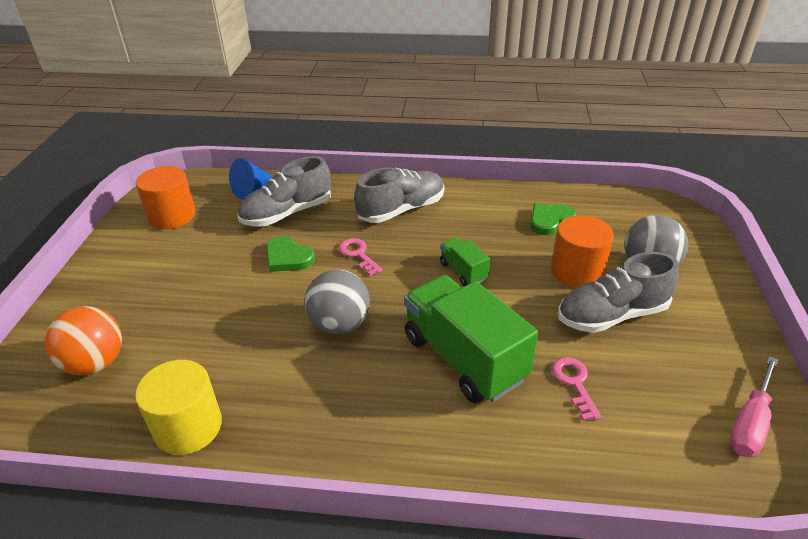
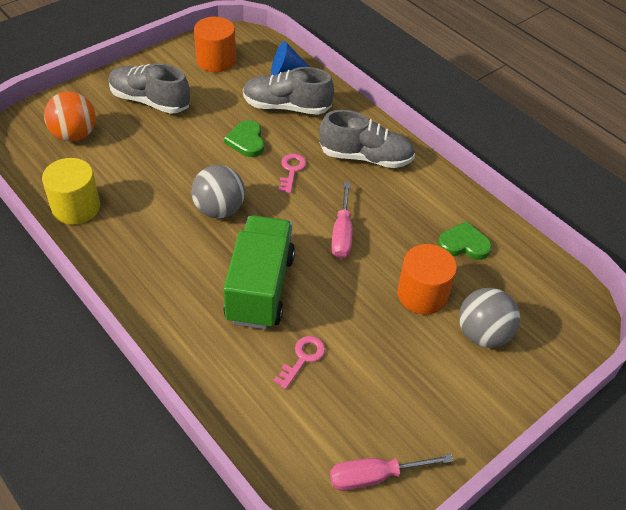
camera: 40 degrees right, 10 degrees up
(463, 271) = (342, 233): green truck -> pink screwdriver
(612, 315) = (397, 341): grey shoe -> grey shoe (150, 101)

